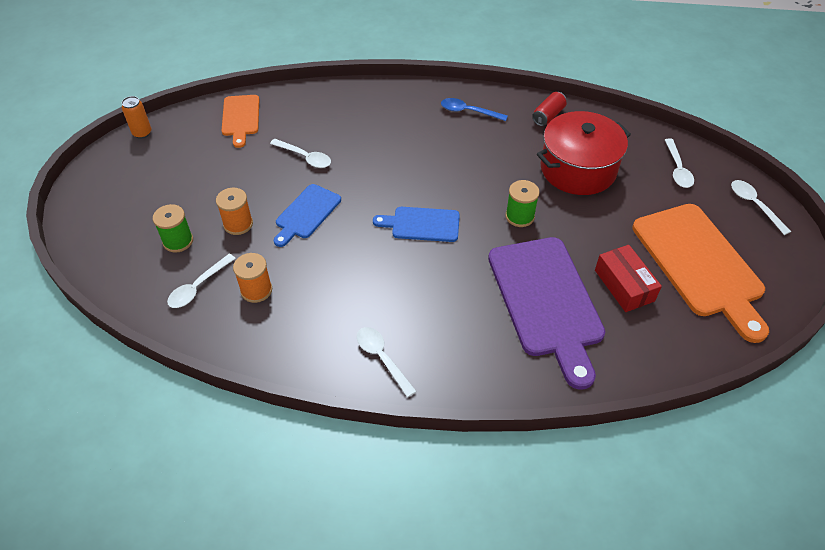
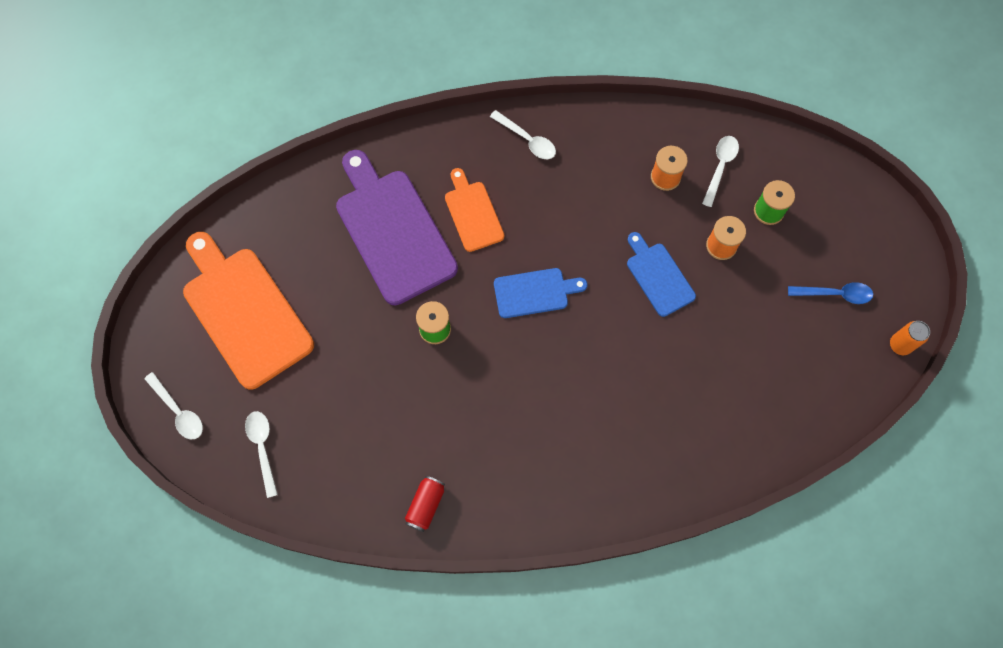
camera: 165 degrees right, 20 degrees up
(240, 118) = (801, 401): orange cutting board -> orange cutting board (473, 213)
(305, 157) = (695, 355): white spoon -> none
(306, 213) = (658, 276): blue cutting board -> blue cutting board turned 45 degrees counterclockwise
(468, 111) = (527, 487): blue spoon -> blue spoon (835, 294)
(578, 169) = (379, 418): red pot -> none
(624, 285) = (320, 267): red box -> none

